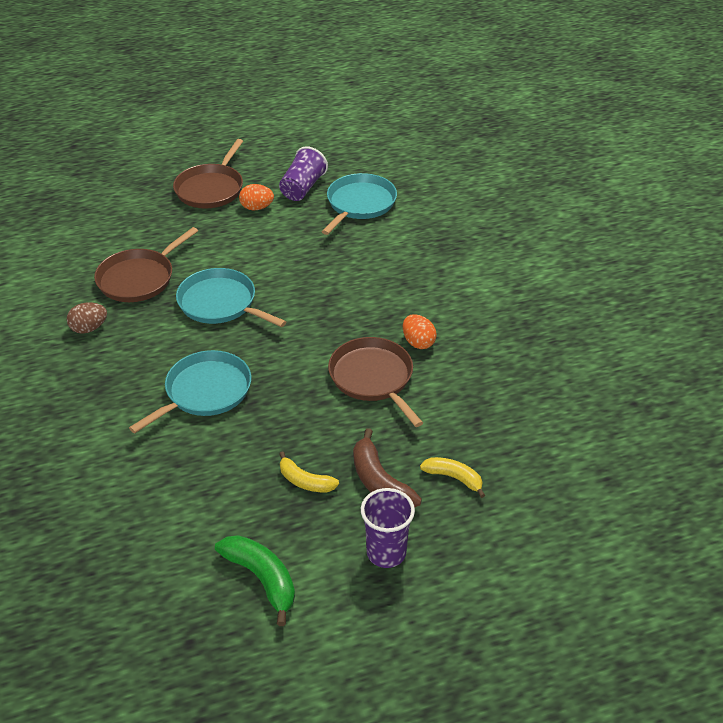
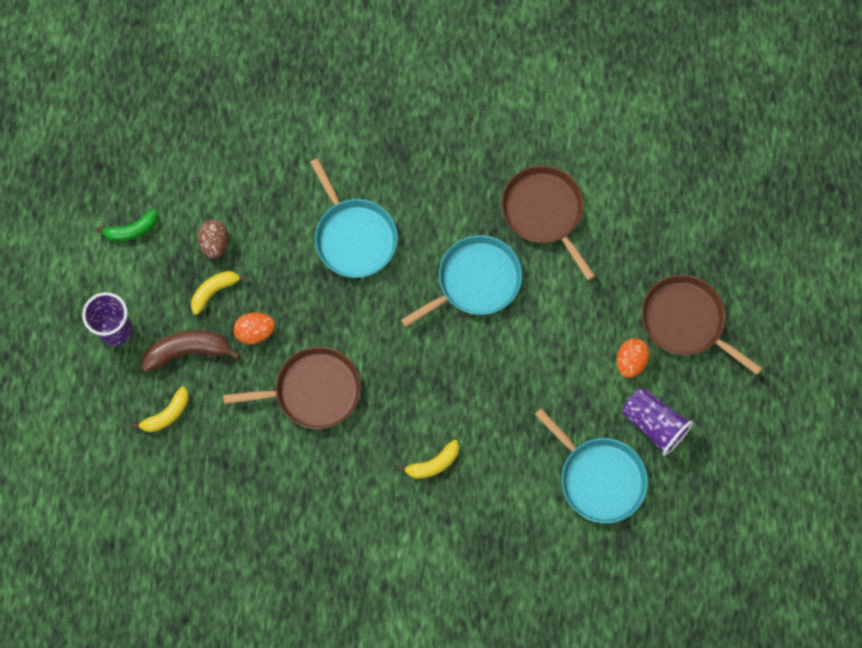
camera: 110 degrees right, 30 degrees up
(89, 328) = (482, 153): brown egg -> brown egg (215, 243)
(261, 579) = (132, 230): green banana -> green banana, size x0.66
(398, 288) = (433, 464): none -> yellow banana
(418, 342) = (345, 452): orange egg -> orange egg (255, 332)

